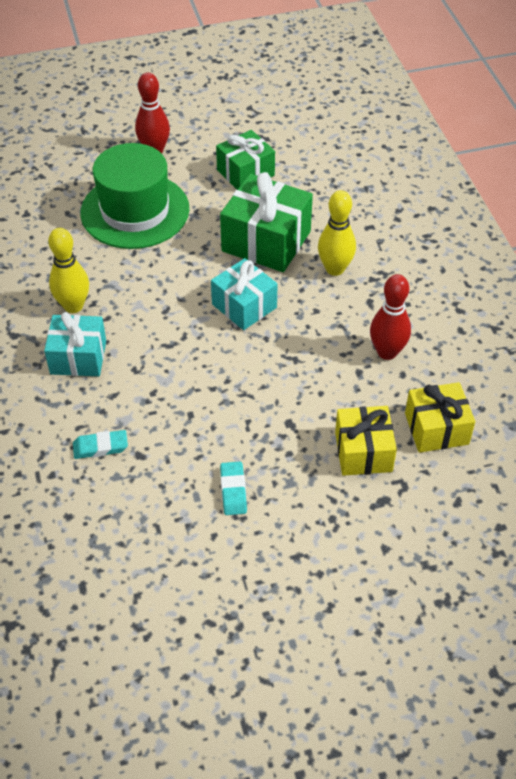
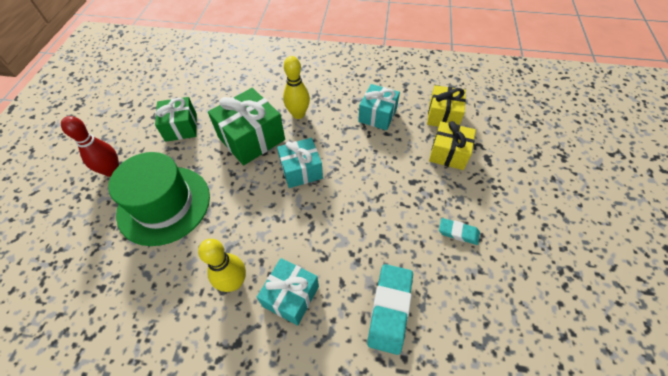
camera: 65 degrees left, 5 degrees up
(100, 447) = (390, 309): turquoise eraser -> turquoise eraser, size x1.78
(387, 352) = (377, 115): red bowling pin -> turquoise gift

